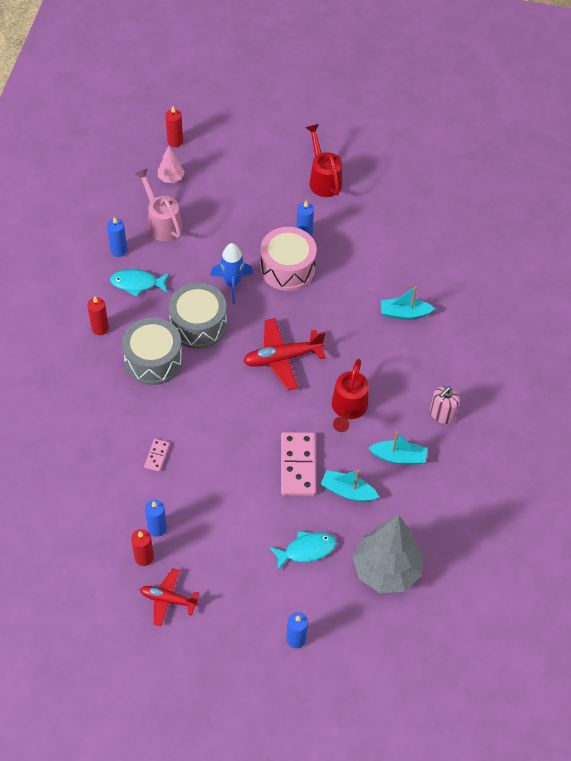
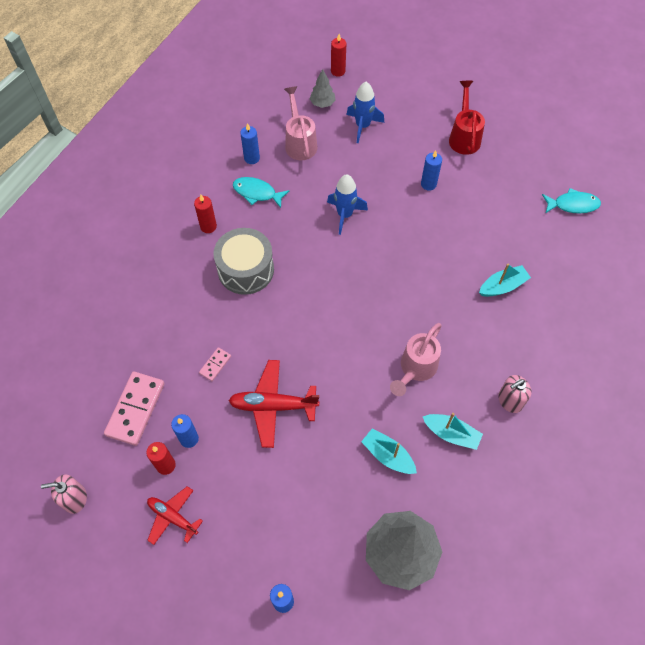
camera: 20 degrees right, 5 degrees up
(68, 611) = (75, 499): none -> pink soap dispenser
(171, 178) = (322, 103): pink tree -> grey tree
(198, 325) = (299, 246): grey drum -> none
(220, 192) = (362, 126): none -> blue rocket
(282, 358) = (368, 300): red plane -> red plane (273, 406)
(287, 268) = (402, 213): pink drum -> none
(298, 465) = (347, 413): pink domino -> pink domino (136, 409)
(306, 550) = (326, 506): turquoise fish -> turquoise fish (573, 205)
(348, 409) = (415, 369): red watering can -> pink watering can
(404, 313) = (502, 286): turquoise boat -> turquoise boat turned 135 degrees clockwise

